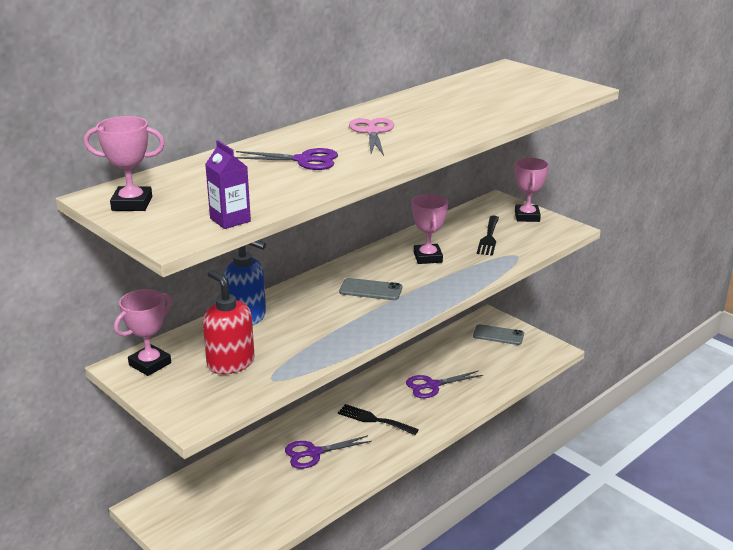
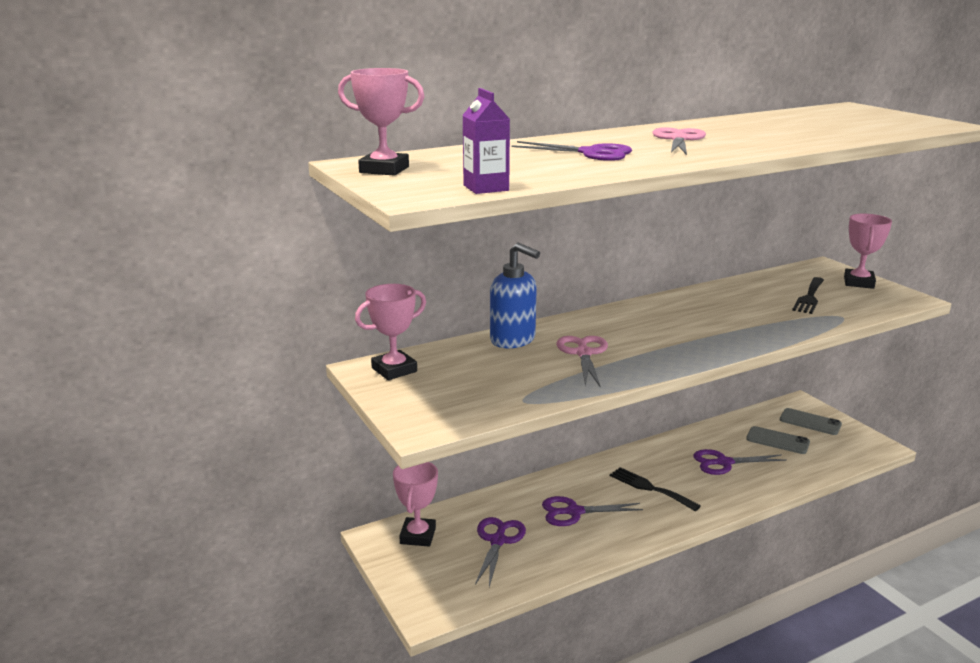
camera: 15 degrees right, 5 degrees down
(230, 363) = (481, 380): red soap dispenser -> none
(253, 491) = (498, 541): none -> purple scissors
(311, 323) = (583, 353): none -> pink scissors
(370, 290) = (659, 330): grey phone -> grey phone (777, 440)
(428, 257) = (732, 308): pink trophy -> pink trophy (418, 536)

